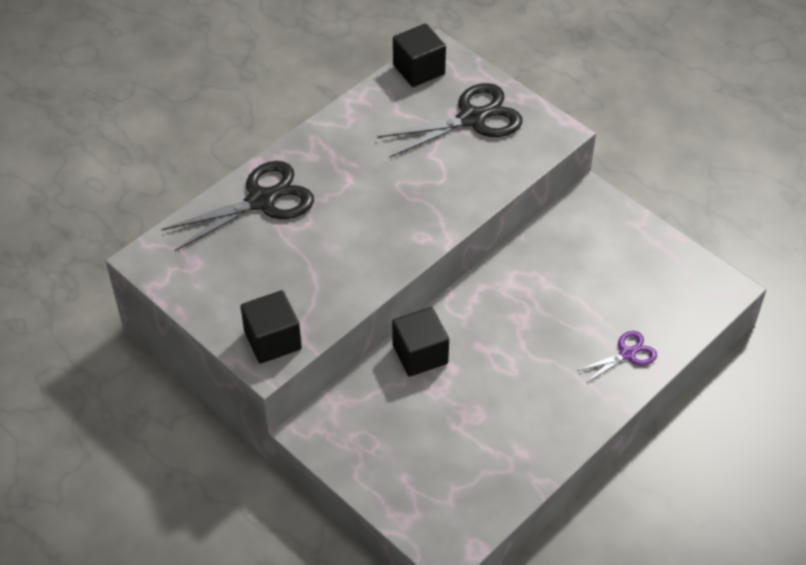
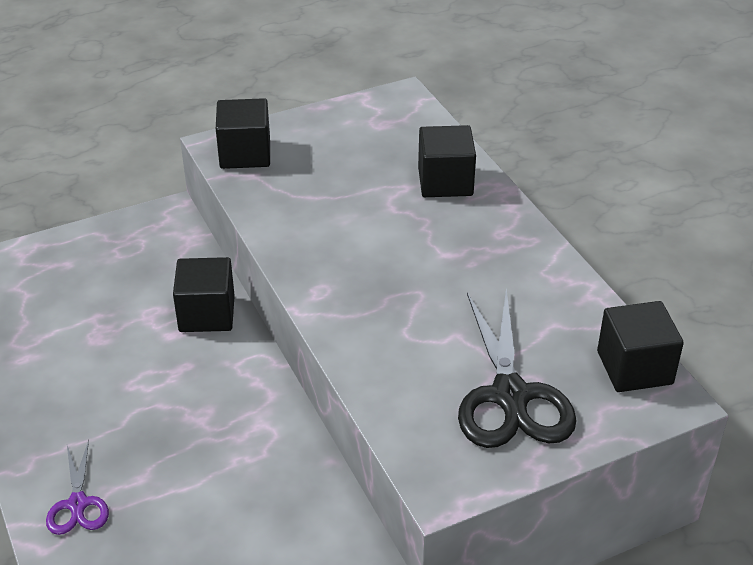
camera: 110 degrees right, 10 degrees down
(261, 200) = (445, 182): black scissors -> black cube

